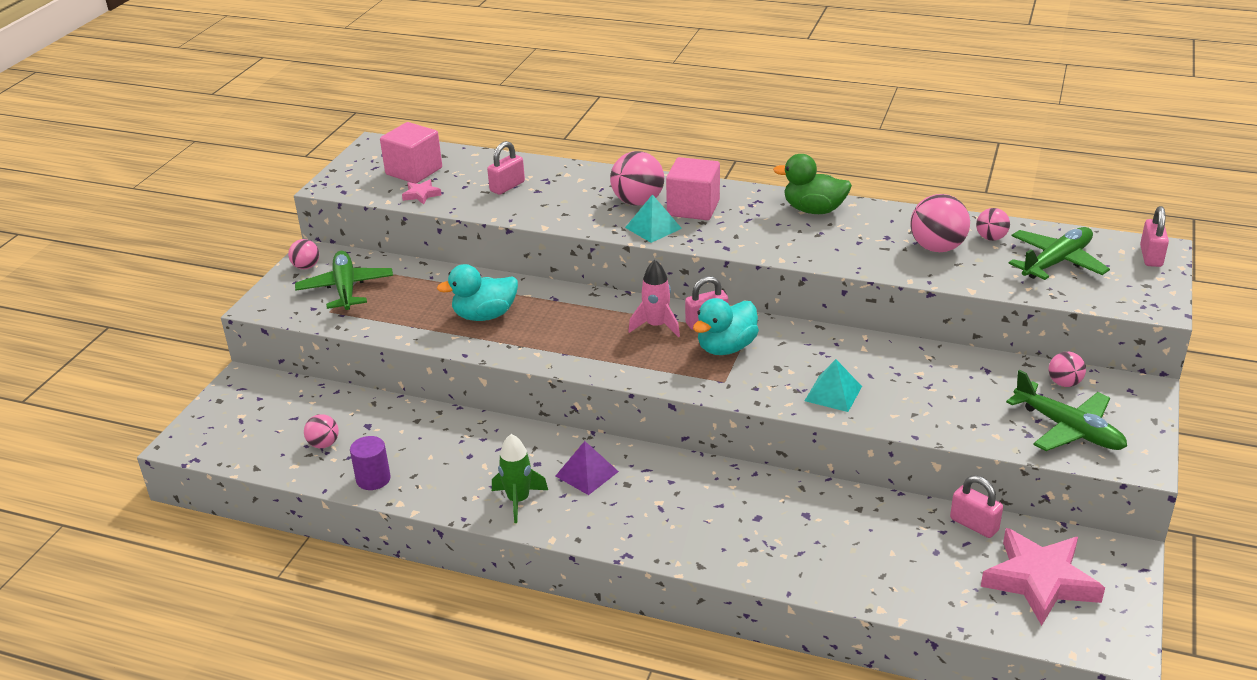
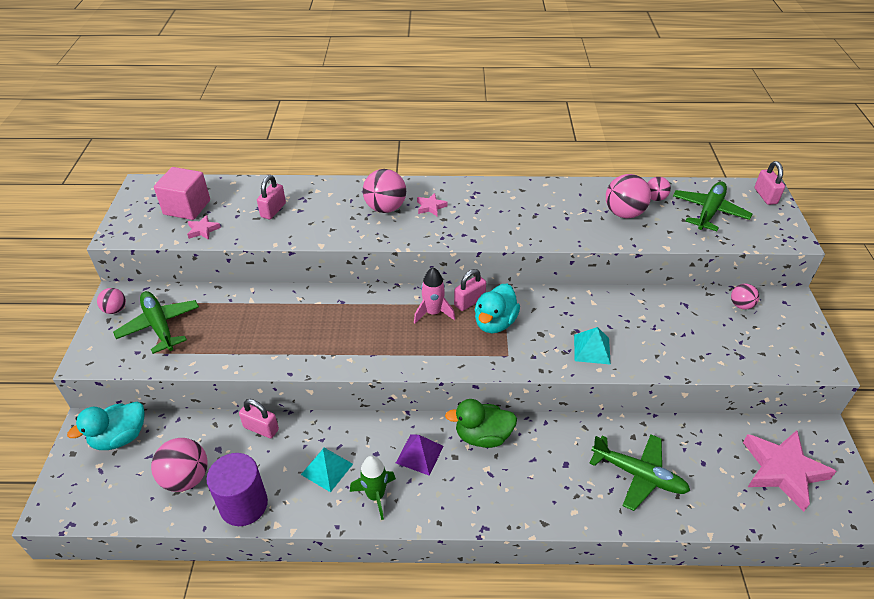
camera: 20 degrees left, 10 degrees up
(324, 444) = (186, 478): pink ball -> pink ball, size x1.76
(373, 479) = (244, 505): purple cylinder -> purple cylinder, size x1.61
(484, 315) = (291, 330): turquoise duck -> turquoise duck (120, 437)
(653, 228) = (408, 231): turquoise pyramid -> turquoise pyramid (327, 469)
(693, 208) = (431, 207): pink cube -> pink star
(814, 210) = (521, 194): green duck -> green duck (482, 436)
(974, 524) = (716, 431): pink padlock -> pink padlock (261, 428)
(1068, 429) = (764, 345): green plane -> green plane (638, 475)

